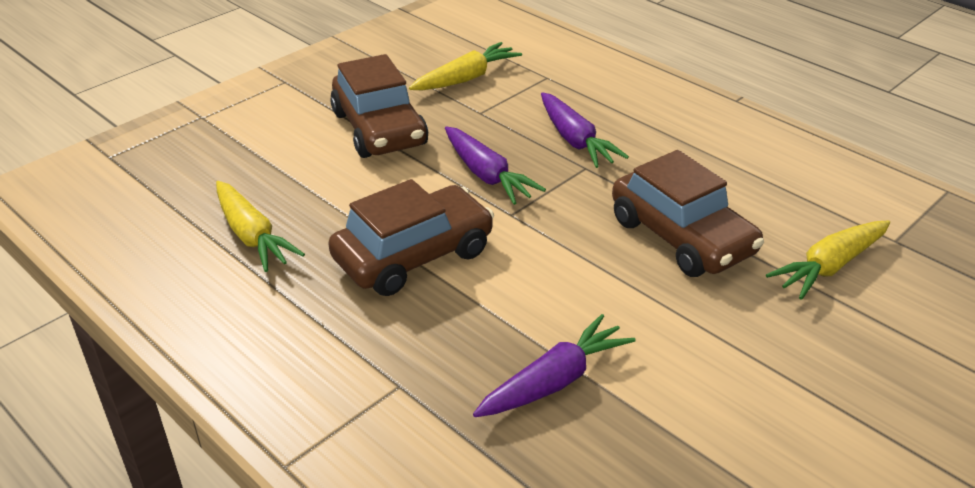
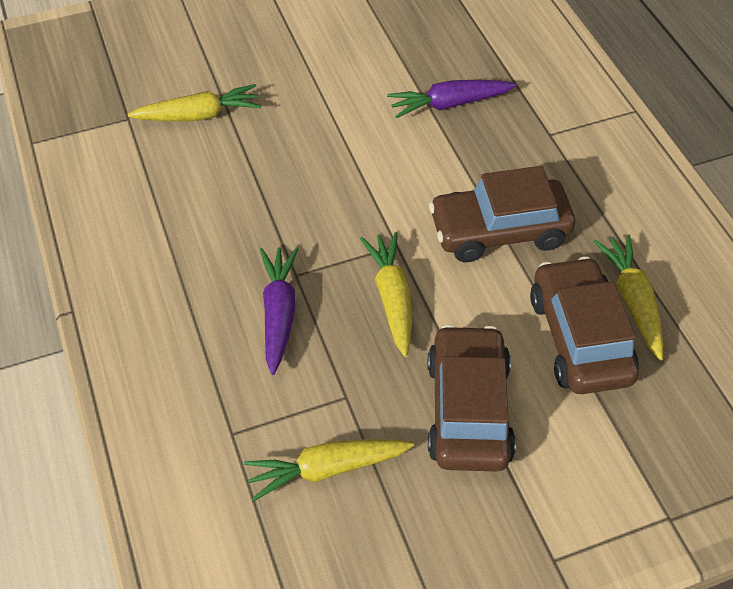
camera: 155 degrees left, 15 degrees up
(487, 175) = (392, 298): purple carrot -> yellow carrot
(681, 237) = (278, 174): brown car -> brown car (579, 338)

